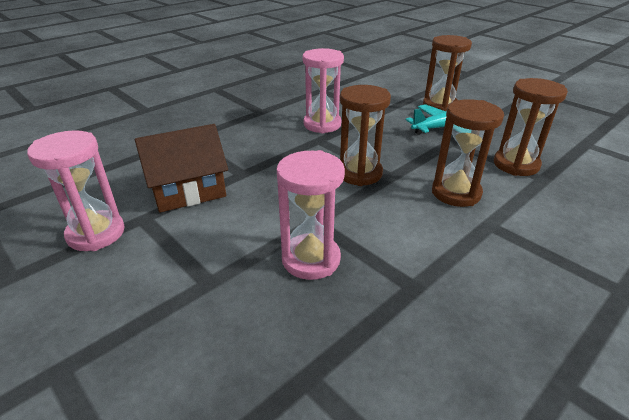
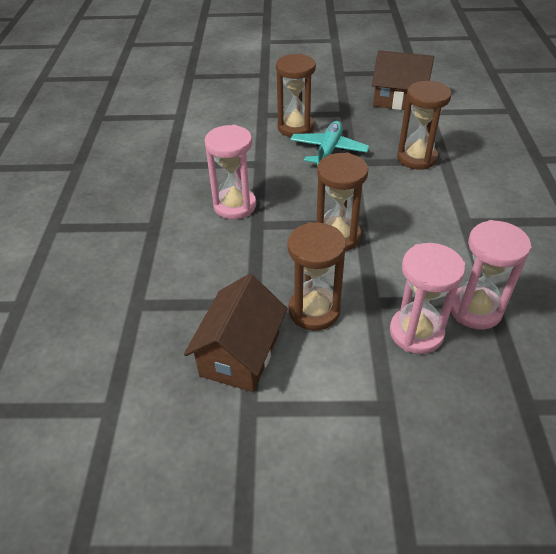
camera: 45 degrees left, 10 degrees up
(96, 233) = (237, 455): pink hourglass -> pink hourglass (475, 309)
(456, 193) = (417, 209): brown hourglass -> brown hourglass (314, 311)
(566, 125) = (399, 100): none -> brown house

